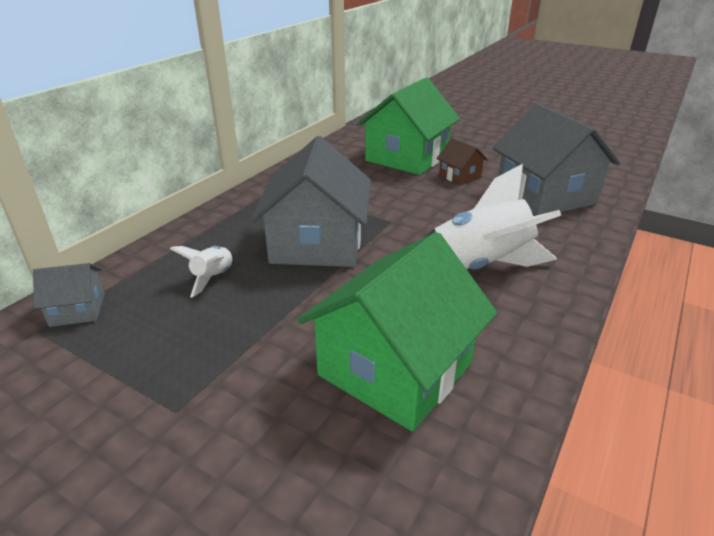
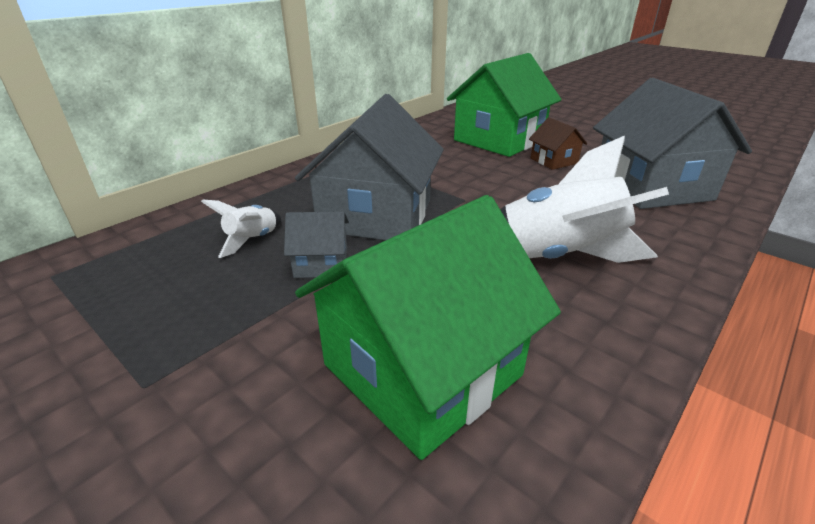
camera: 10 degrees right, 0 degrees up
(78, 309) = (101, 258): grey house -> grey house (321, 263)

